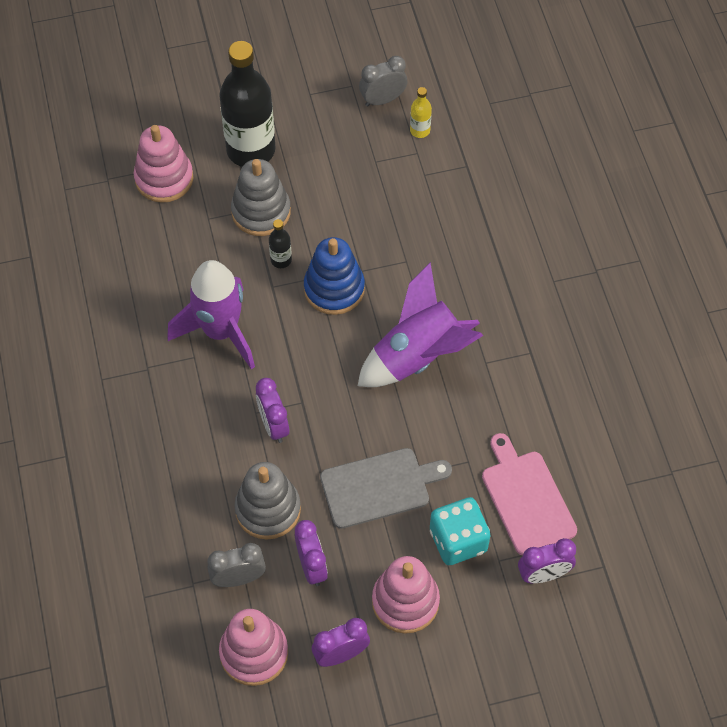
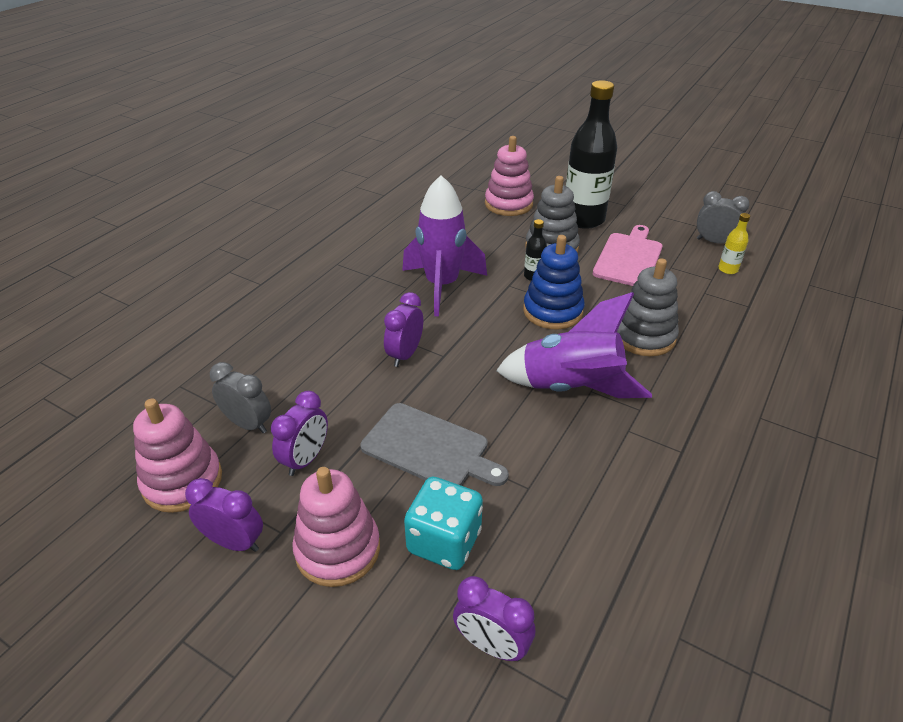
camera: 45 degrees right, 20 degrees down
(268, 509) = (329, 399): grey stacking toy -> grey stacking toy (643, 336)
(526, 498) = (551, 561): pink cutting board -> pink cutting board (629, 258)

